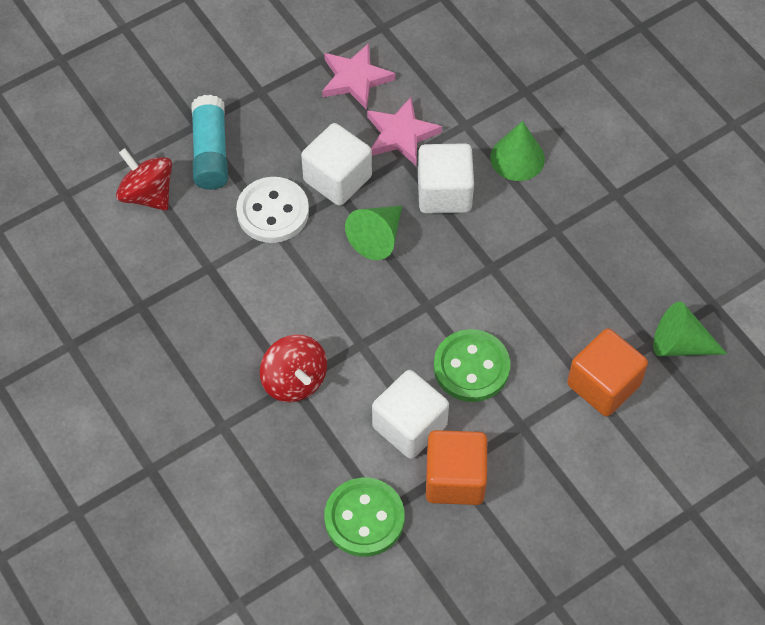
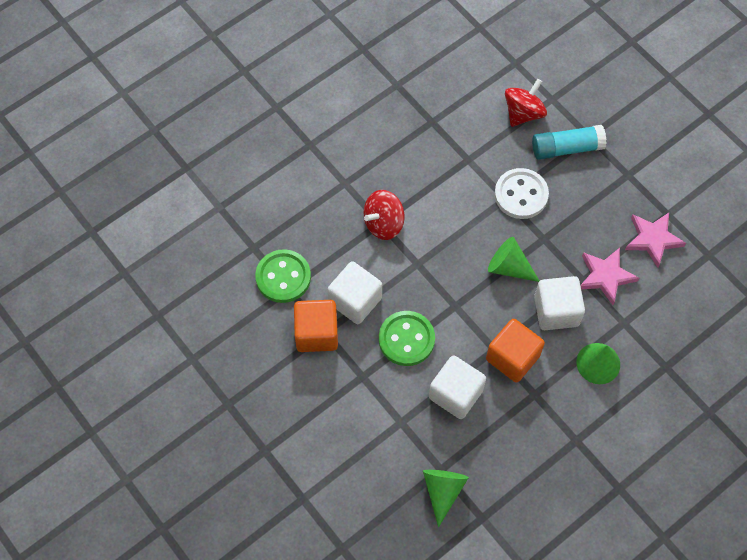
camera: 85 degrees right, 5 degrees up
(337, 179) = (557, 235): white cube -> white cube (455, 394)
(603, 385) = (401, 433): orange cube -> orange cube (512, 357)

